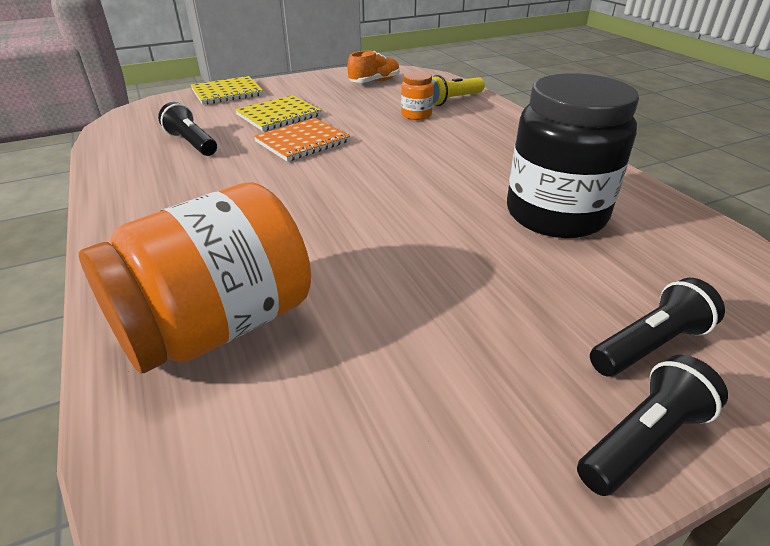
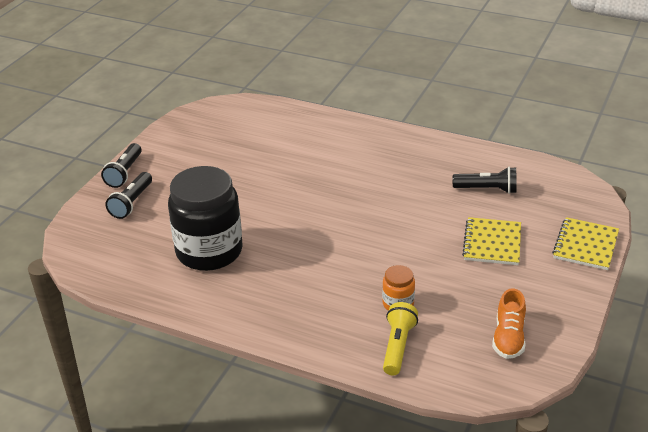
camera: 140 degrees right, 0 degrees up
(217, 326) = (295, 133): orange jar -> none
(302, 142) = (426, 227): orange notebook -> none

